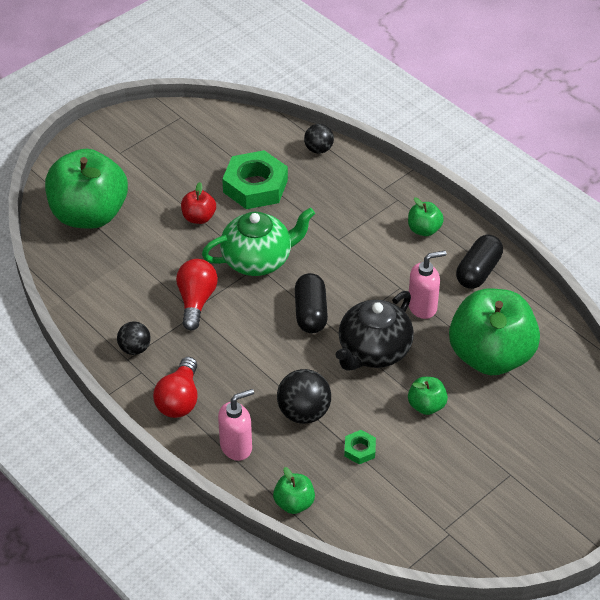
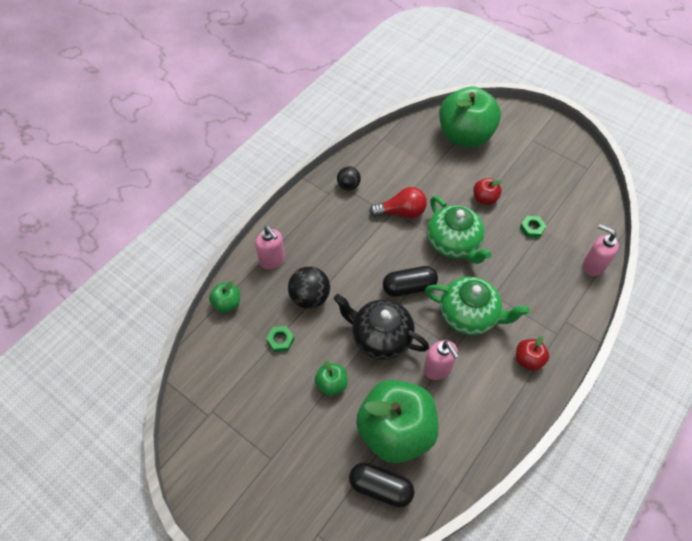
camera: 80 degrees right, 10 degrees up
(179, 399) = (308, 219): red light bulb -> none
(255, 186) = (532, 228): green nut -> green nut, size x0.46
(318, 149) = (593, 265): black ball -> pink soap dispenser
(360, 266) = (469, 315): none -> green teapot
(424, 229) = (528, 360): green apple -> red apple
(478, 271) = (492, 411): black capsule -> black capsule (380, 488)

